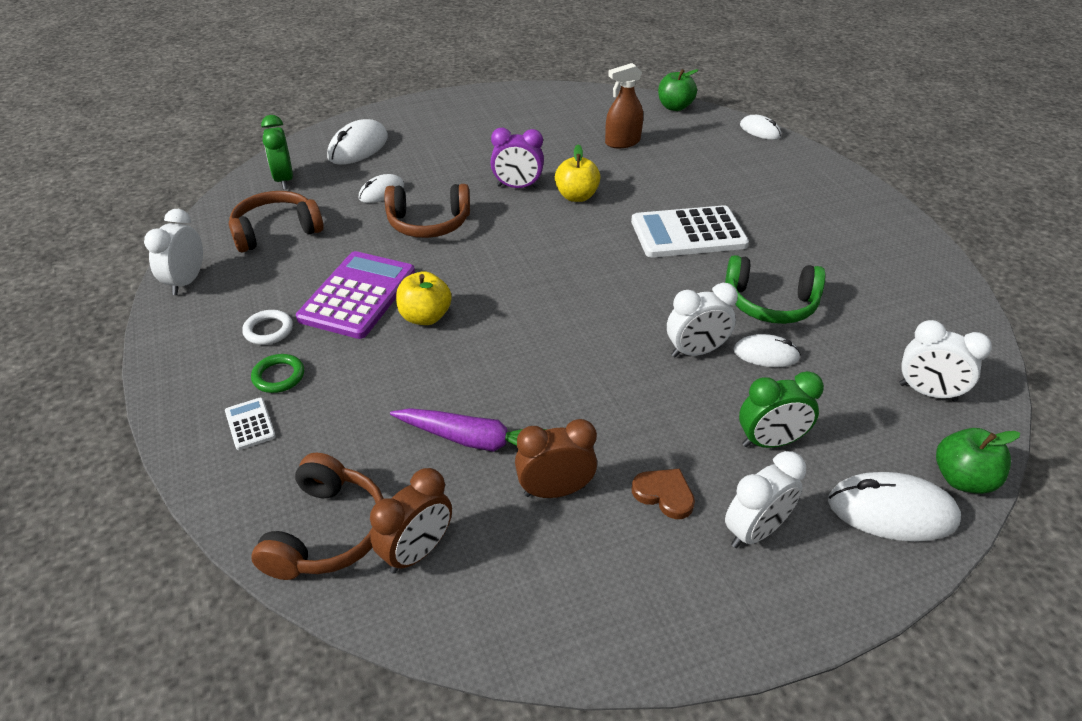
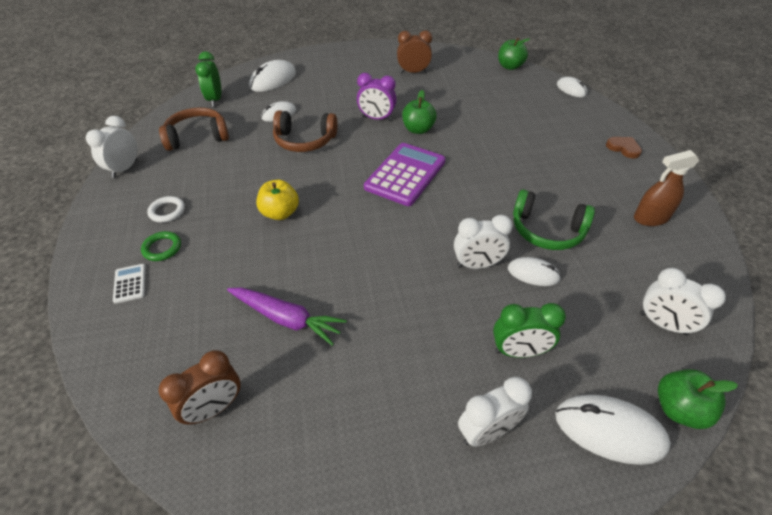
camera: 10 degrees right, 5 degrees up
(327, 532) = (155, 380): brown headphones -> none
(358, 295) = (238, 191): purple calculator -> purple calculator (405, 174)
(555, 490) = (335, 370): brown clock -> brown clock (413, 72)
(576, 196) = (418, 129): yellow apple -> green apple
(622, 142) = (463, 90): brown spray bottle -> brown spray bottle (650, 218)
(664, 494) = (420, 386): brown heart -> brown heart (623, 148)
(688, 233) = (495, 166): white calculator -> none

